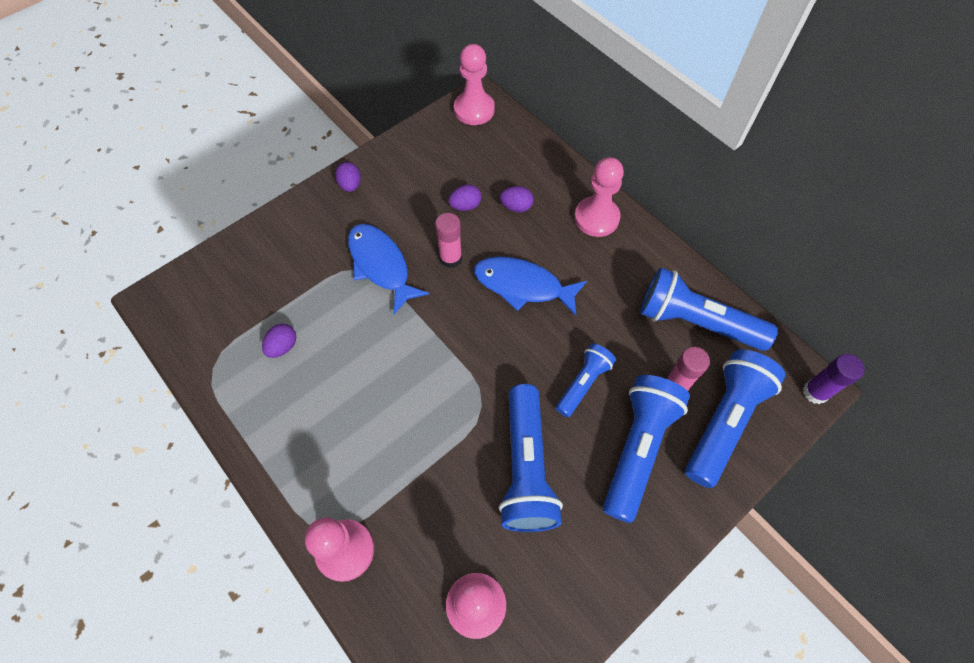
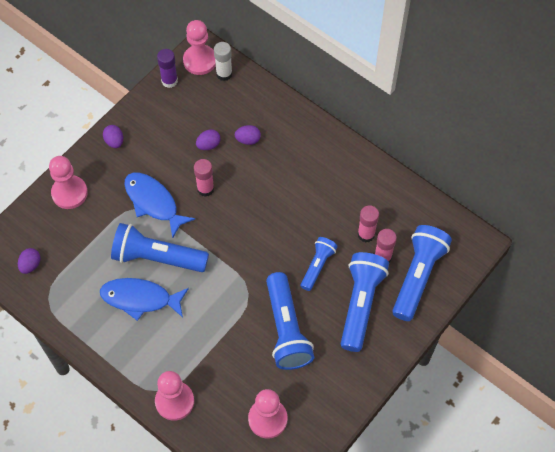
camera: 10 degrees left, 0 degrees up
(283, 346) = (95, 275): purple egg -> purple egg (30, 265)
(500, 128) = (224, 74): none -> white glue stick
(523, 286) = (263, 202): blue fish -> blue fish (140, 298)
(596, 218) = (311, 139): pink pawn -> pink pawn (69, 193)
(655, 350) = (366, 234): none -> pink glue stick
(695, 322) = (392, 209): blue flashlight -> blue flashlight (157, 257)
(815, 392) = (479, 246): purple glue stick -> purple glue stick (169, 81)

